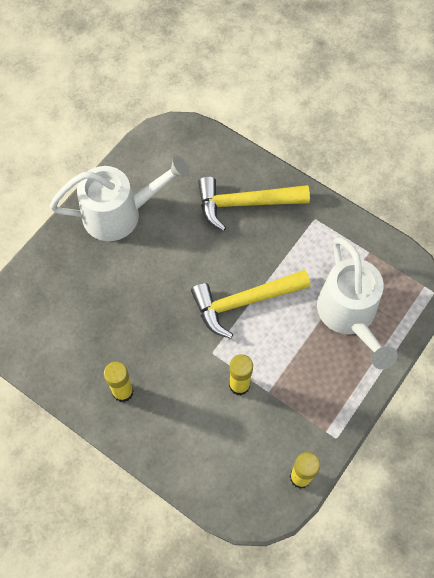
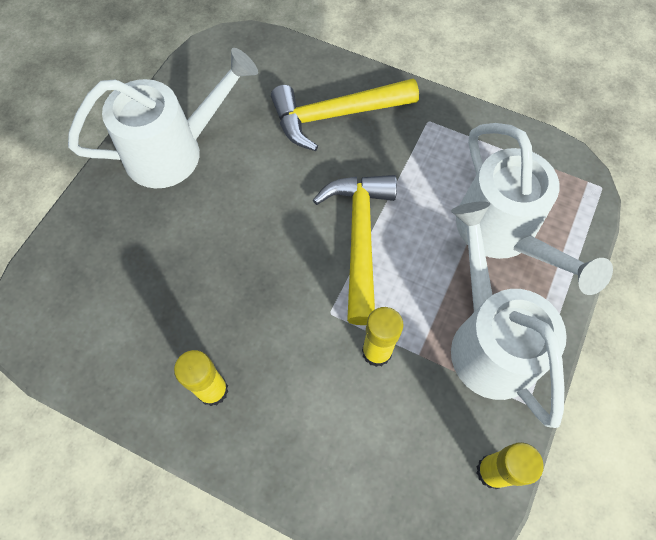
camera: 10 degrees left, 0 degrees up
(244, 302) = (359, 238): yellow hammer -> yellow hammer turned 120 degrees clockwise
(319, 390) = (488, 340): none -> white watering can

